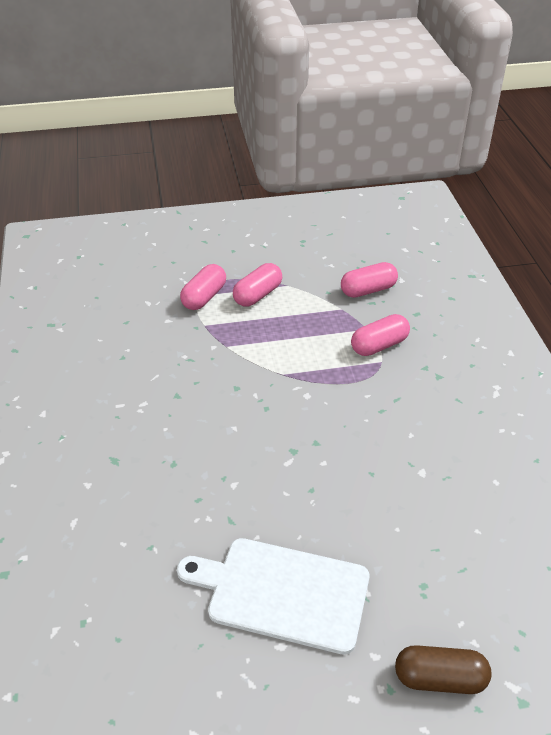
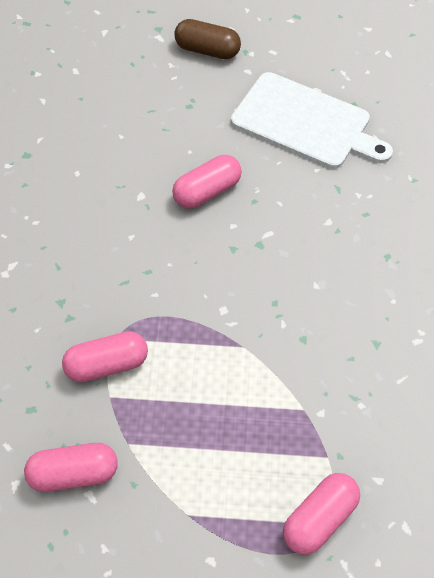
camera: 165 degrees left, 15 degrees up
(258, 295) = (238, 503): pink capsule -> pink capsule (207, 191)

